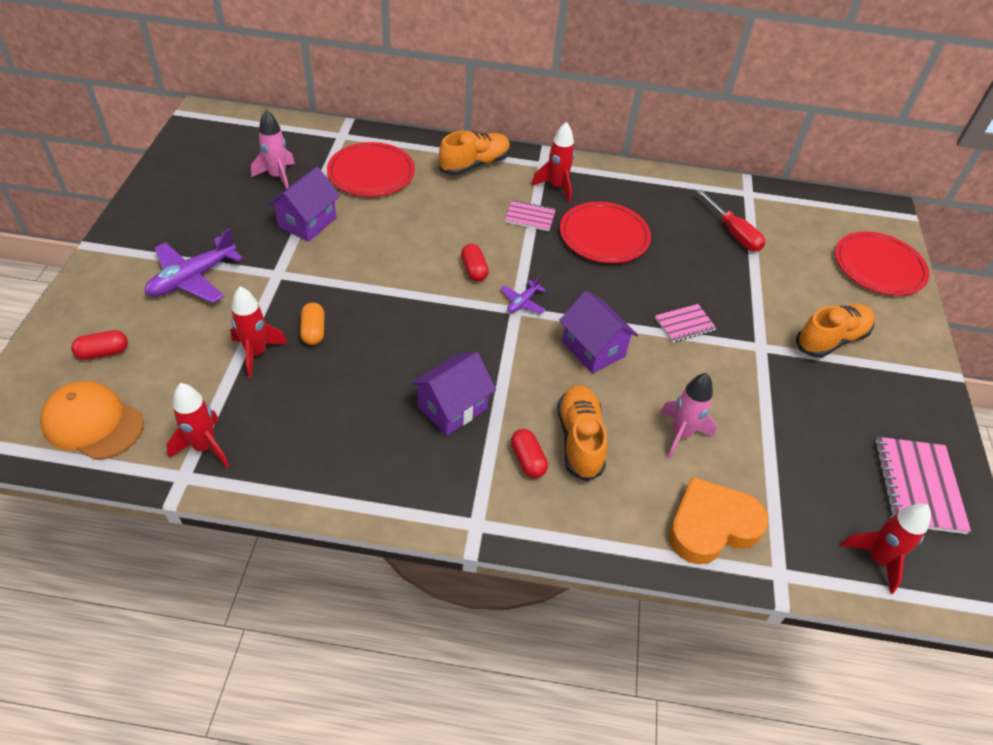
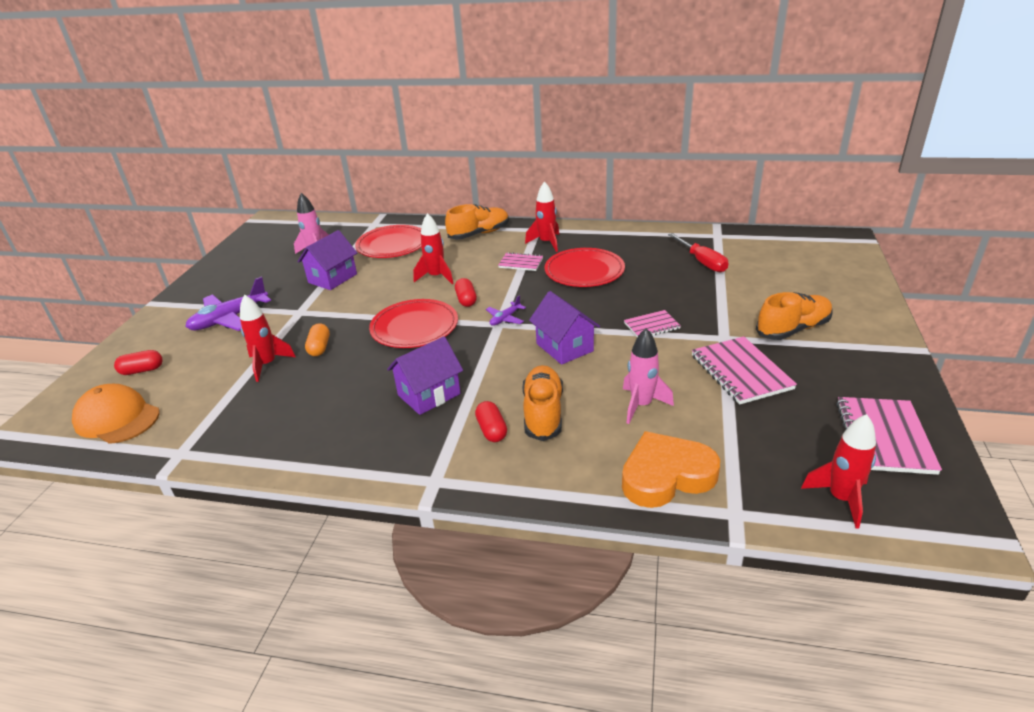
camera: 10 degrees right, 15 degrees down
(204, 447) = (204, 431): red rocket -> red rocket (436, 277)
(779, 395) = (740, 372): none -> pink notebook
(879, 267) = (840, 276): red plate -> red plate (414, 327)

